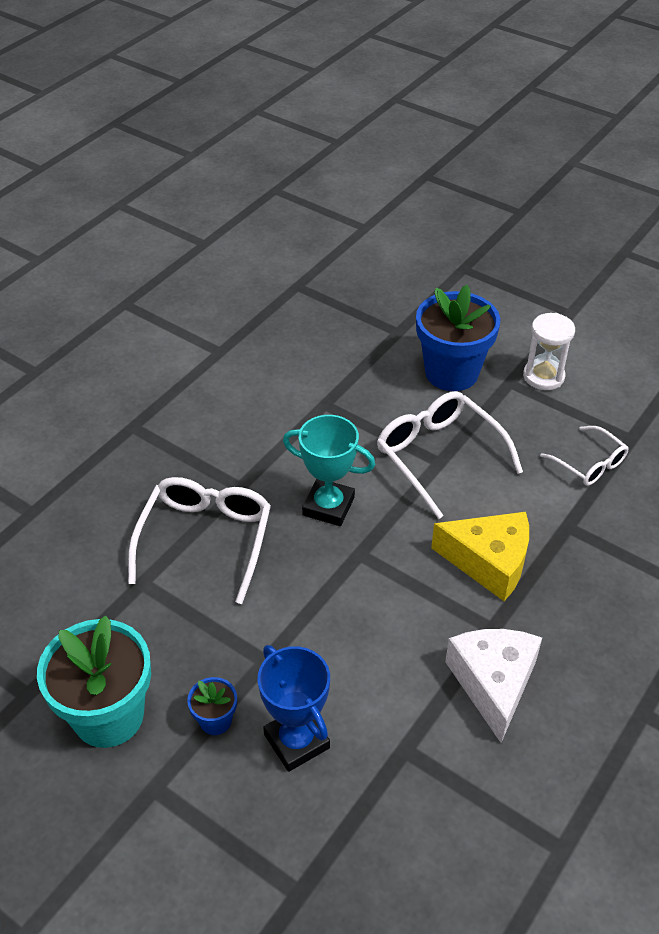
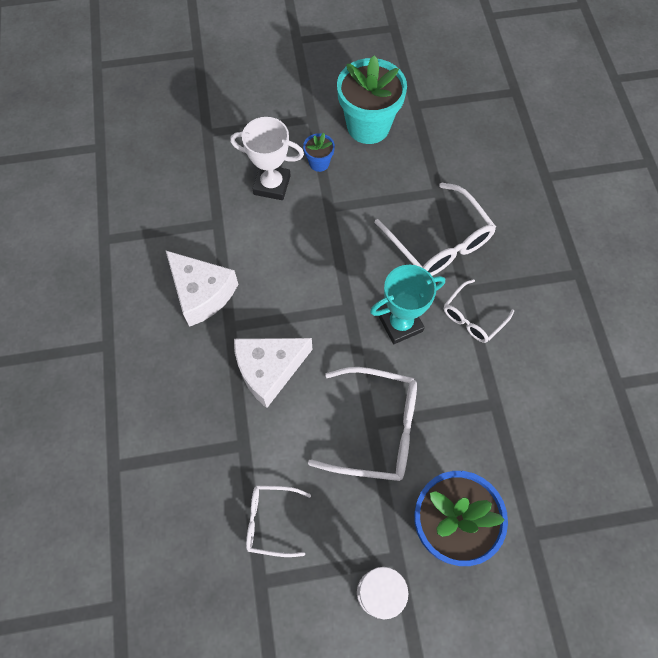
camera: 135 degrees right, 20 degrees up
(262, 464) = (472, 317): none -> white glasses
(296, 741) = (272, 185): blue trophy -> white trophy
(489, 562) = (269, 370): yellow cheese -> white cheese

